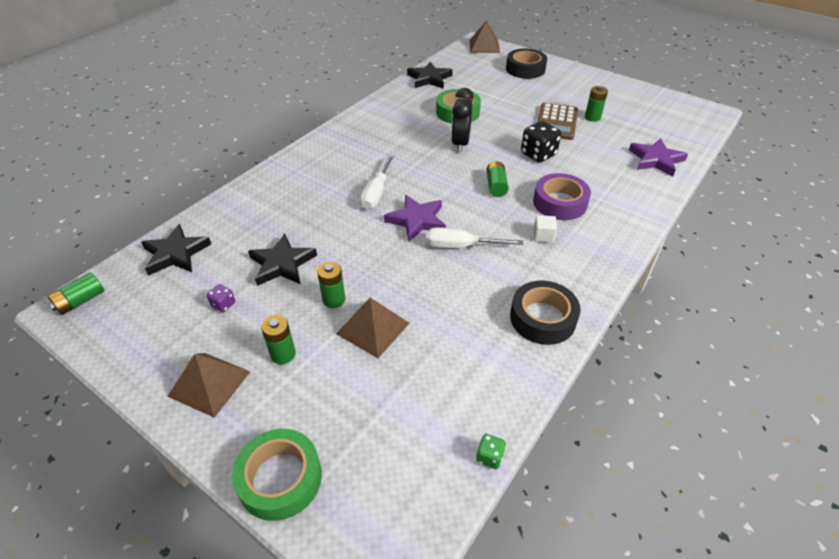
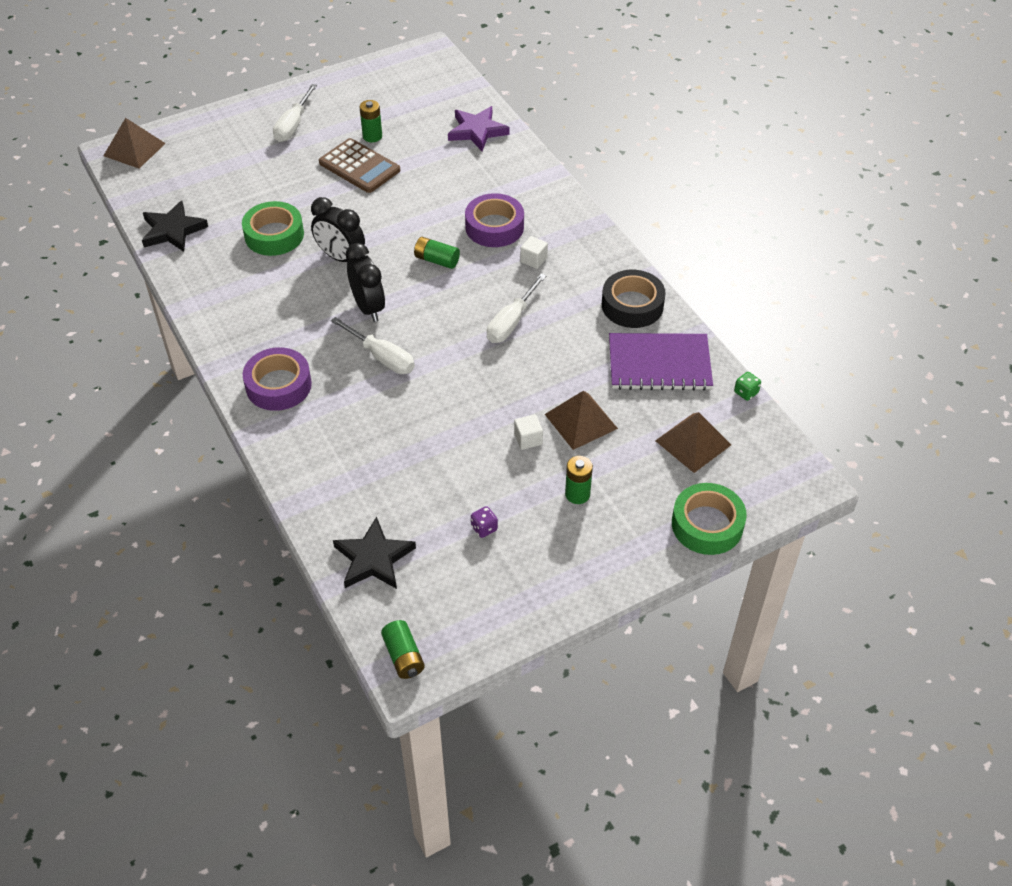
camera: 65 degrees left, 5 degrees up
(209, 383) = (584, 556): brown pyramid -> brown pyramid (693, 442)
(282, 264) = (451, 467): black star -> none
(322, 158) = (278, 385): none -> purple tape
(334, 299) = (528, 439): green battery -> white cube
(417, 220) = (450, 340): purple star -> none
(421, 171) = (368, 308): none -> black clock
(480, 364) = (659, 364): none -> purple notebook
(525, 69) = (226, 139): black tape -> none
(538, 154) = (407, 206): black dice -> none
(566, 86) = (293, 125): none -> white screwdriver

